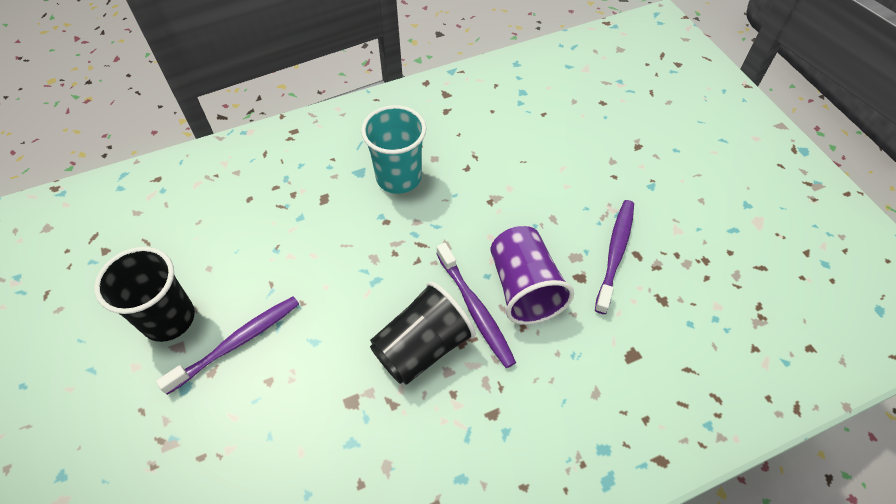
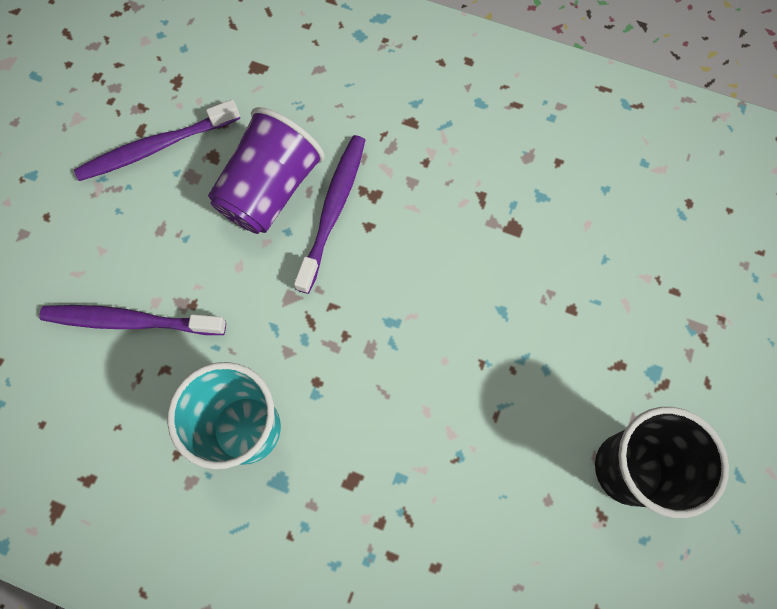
camera: 135 degrees left, 15 degrees up
(237, 342) = (575, 375): purple toothbrush -> purple toothbrush (130, 321)
(422, 347) = (412, 219): black cup -> none

